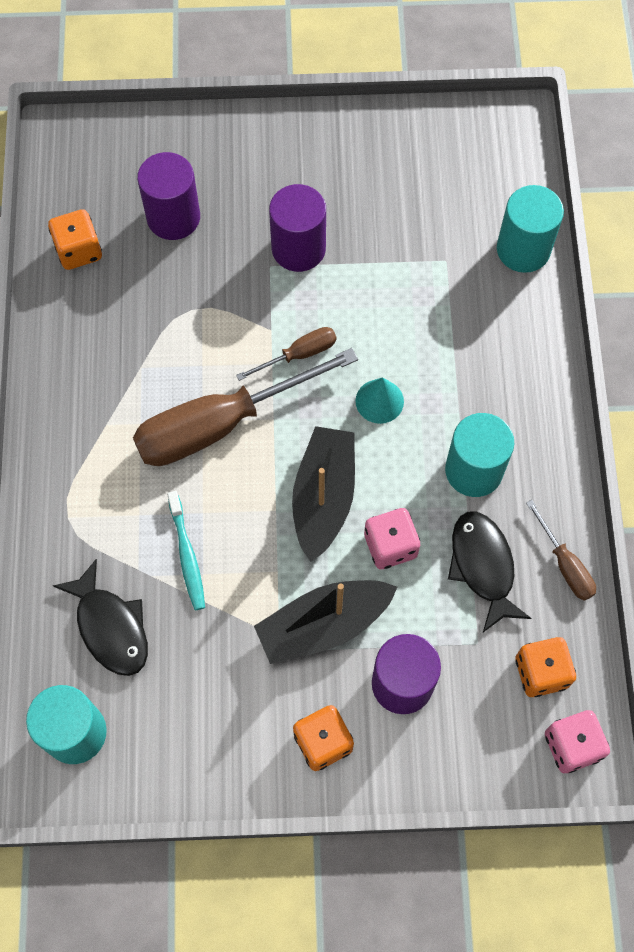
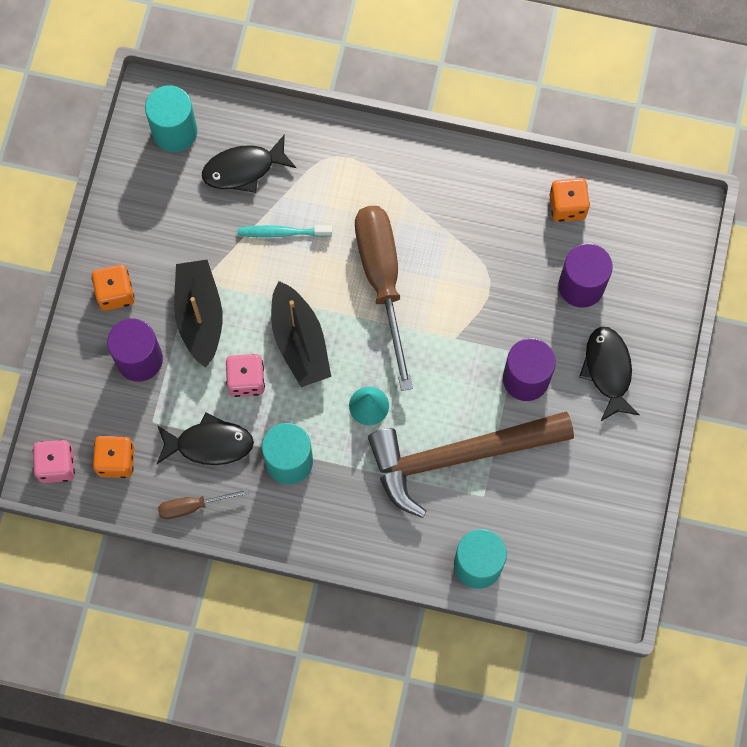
camera: 105 degrees right, 5 degrees up
(266, 172) = (608, 370): none -> black fish
(298, 354) = (427, 354): brown screwdriver -> none
(324, 497) = (299, 342): black boat -> black boat turned 45 degrees clockwise
(409, 295) = (458, 456): none -> brown hammer

